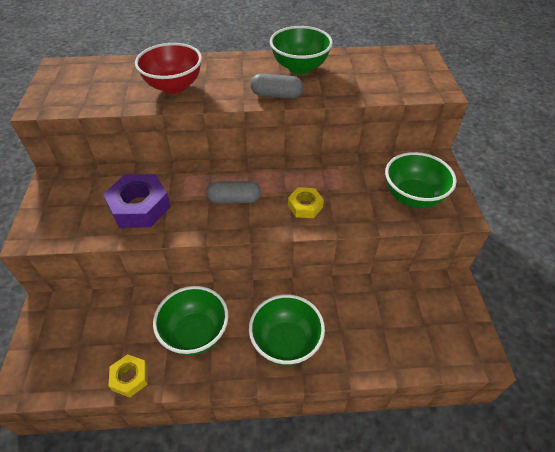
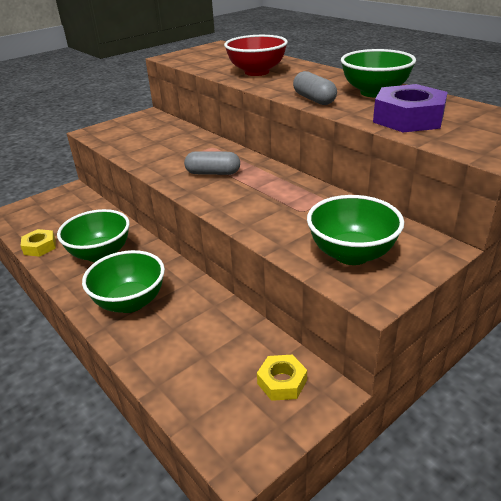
camera: 55 degrees right, 15 degrees down
(140, 207) = (158, 147): purple nut -> purple nut (408, 118)
(234, 199) = (213, 173): grey capsule -> grey capsule turned 45 degrees counterclockwise
(305, 206) = (249, 203): yellow nut -> yellow nut (282, 382)

